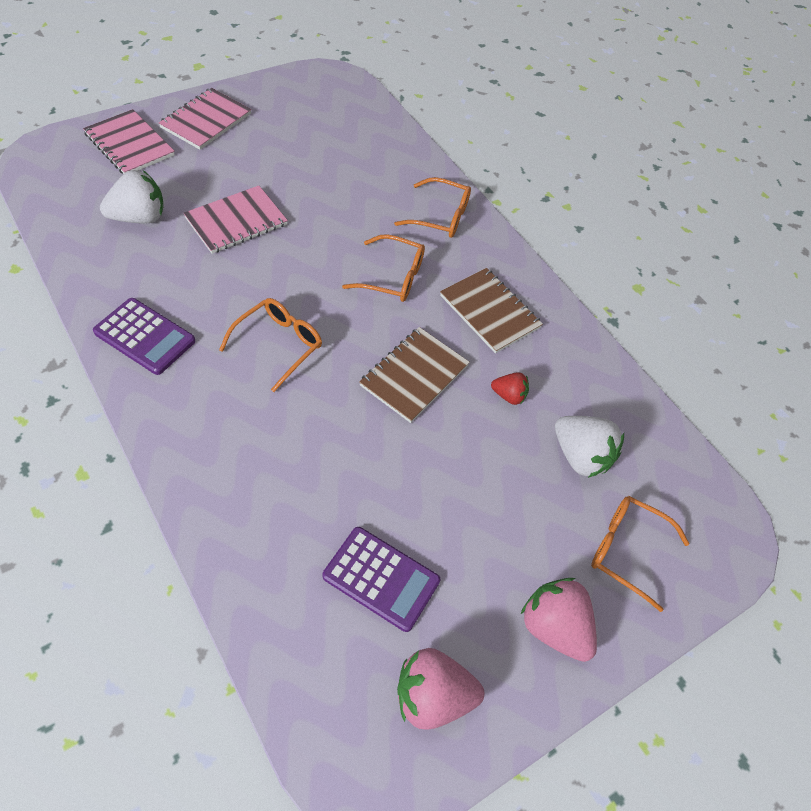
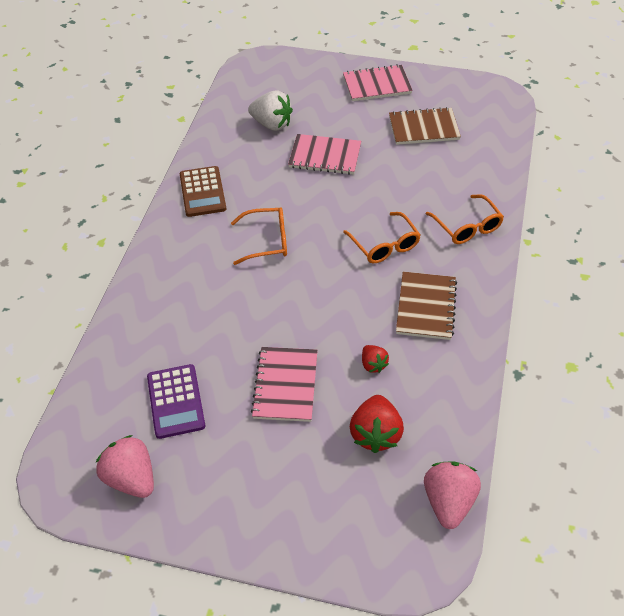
camera: 55 degrees right, 5 degrees down
(129, 144) = (314, 78): pink notebook -> pink notebook (285, 385)
(144, 337) = (202, 192): purple calculator -> brown calculator
(414, 376) = (326, 311): brown notebook -> brown notebook (423, 128)
(554, 627) = (236, 507): pink strawberry -> pink strawberry (448, 502)
(580, 456) = (375, 434): white strawberry -> red strawberry
(626, 550) = (335, 509): orange glasses -> none

